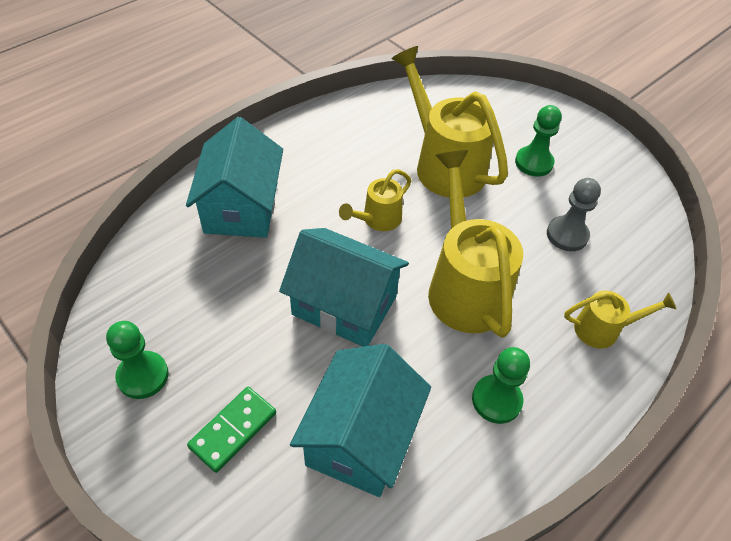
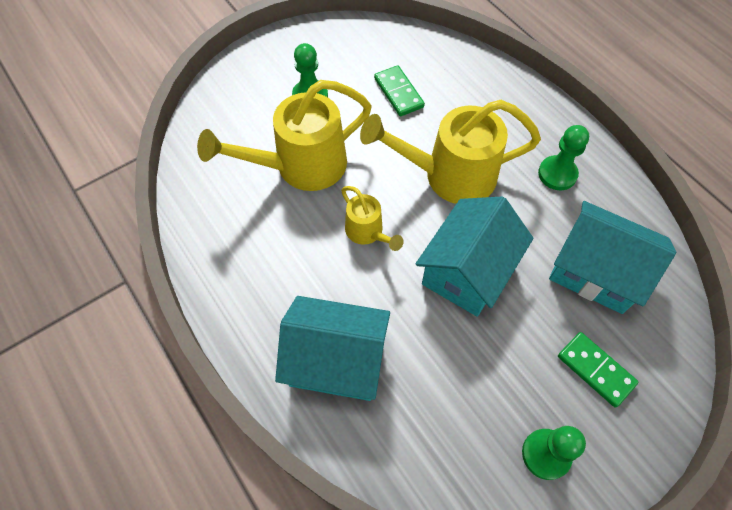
camera: 80 degrees left, 10 degrees up
(567, 235) = (398, 93): grey pawn -> green domino
(603, 329) = (493, 93): yellow watering can -> none

